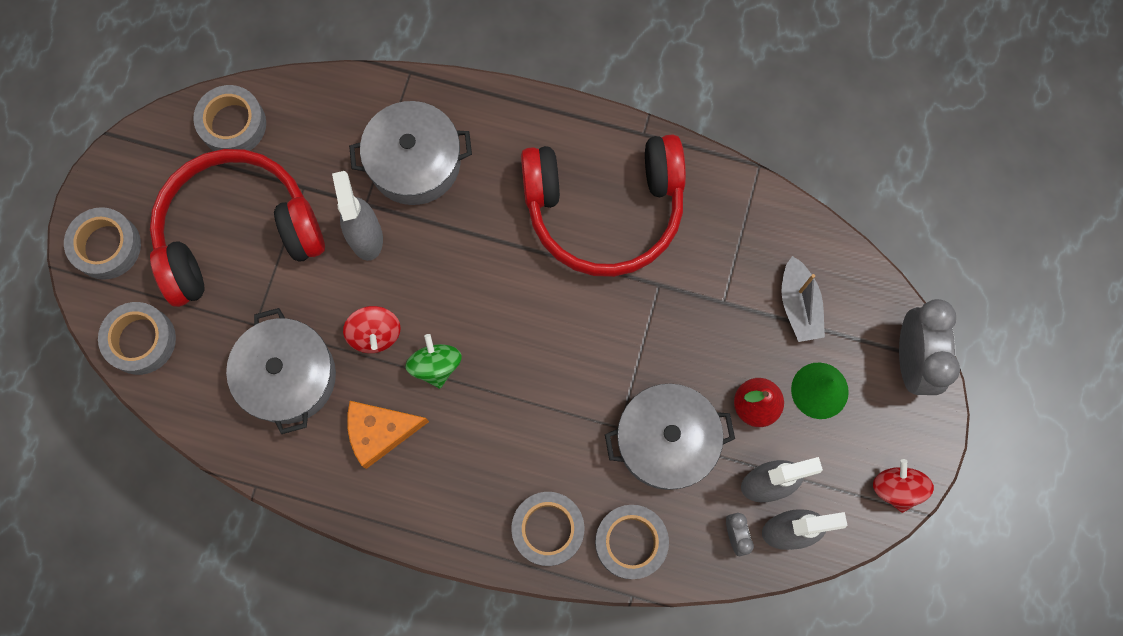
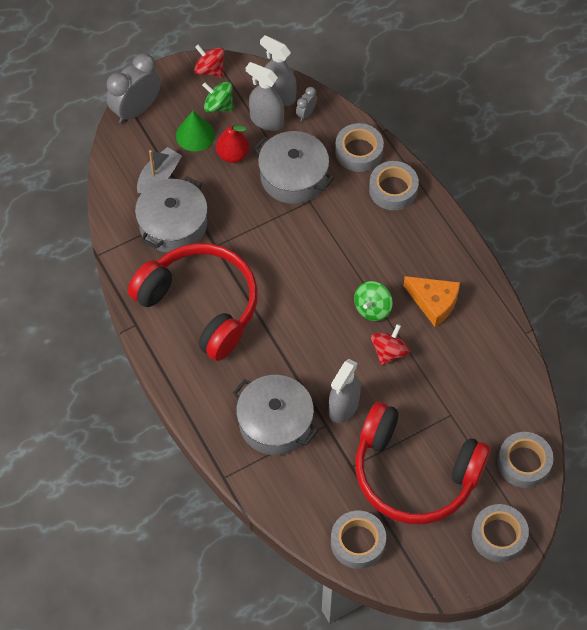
camera: 135 degrees left, 15 degrees down
(288, 376) = (457, 371): grey pot -> grey pot (173, 225)
(836, 451) = (218, 106): none -> green spinning top
(896, 488) = (210, 70): red spinning top -> red spinning top turned 90 degrees clockwise

